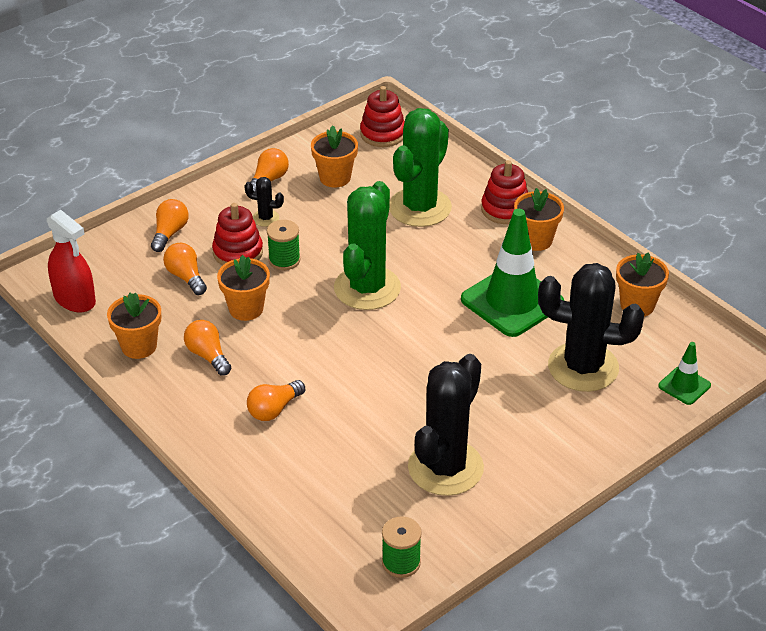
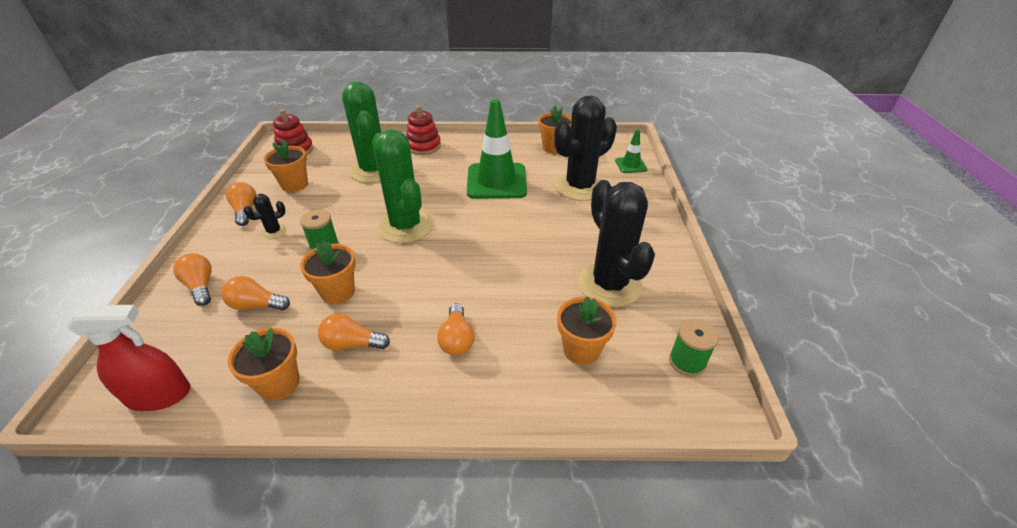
camera: 50 degrees left, 0 degrees up
(238, 252) = (280, 263): red stacking toy -> none
(536, 240) = (461, 150): orange flower pot -> orange flower pot (581, 350)

